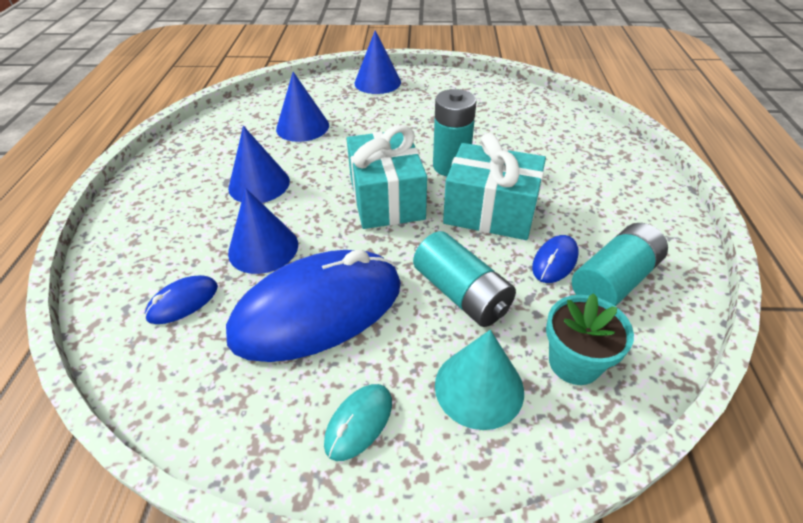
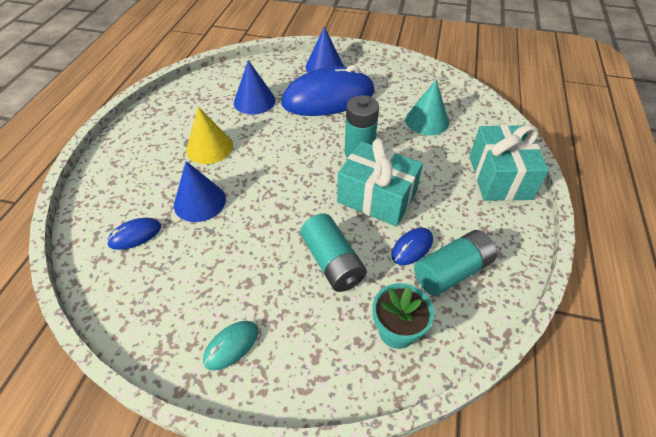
camera: 10 degrees right, 5 degrees up
(259, 184) = (209, 147): blue cone -> yellow cone
(318, 310) = (225, 257): blue mouse -> blue mouse (328, 98)
(386, 199) = (300, 174): turquoise gift -> turquoise gift (499, 177)
(479, 387) = (321, 336): turquoise cone -> turquoise cone (427, 121)

